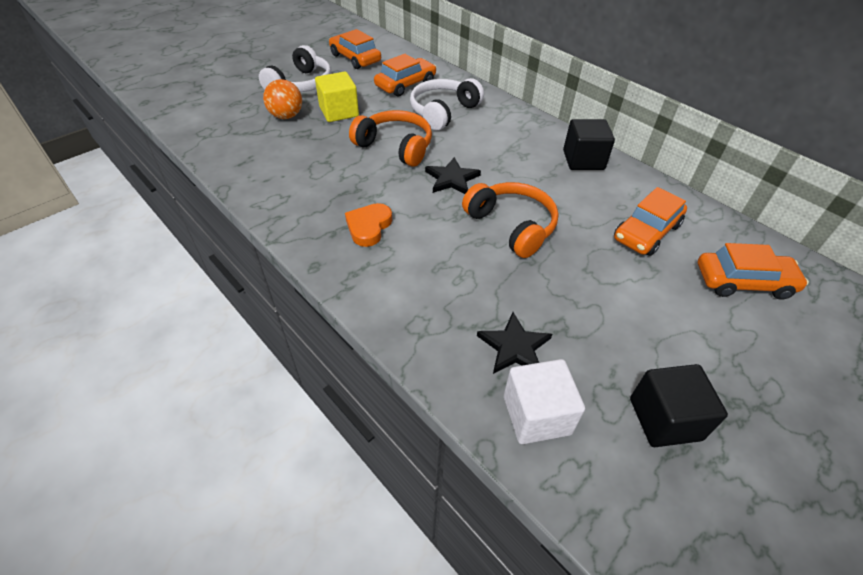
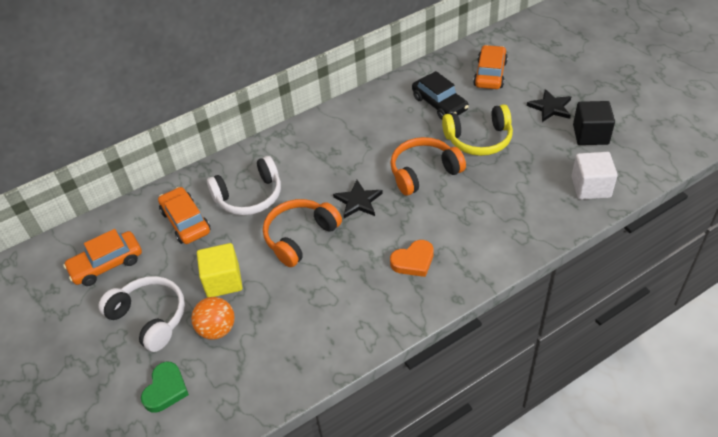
camera: 75 degrees left, 0 degrees up
(230, 102) = (166, 389): none -> green heart
(369, 227) = (413, 261): orange heart -> orange heart turned 60 degrees counterclockwise
(443, 112) = (249, 196): white headphones -> white headphones turned 75 degrees counterclockwise
(514, 347) = (540, 189): black star -> black star (550, 107)
(583, 160) = (349, 117): black cube -> none
(592, 275) = (479, 139): none -> yellow headphones
(646, 232) = (439, 104): orange car -> black car

